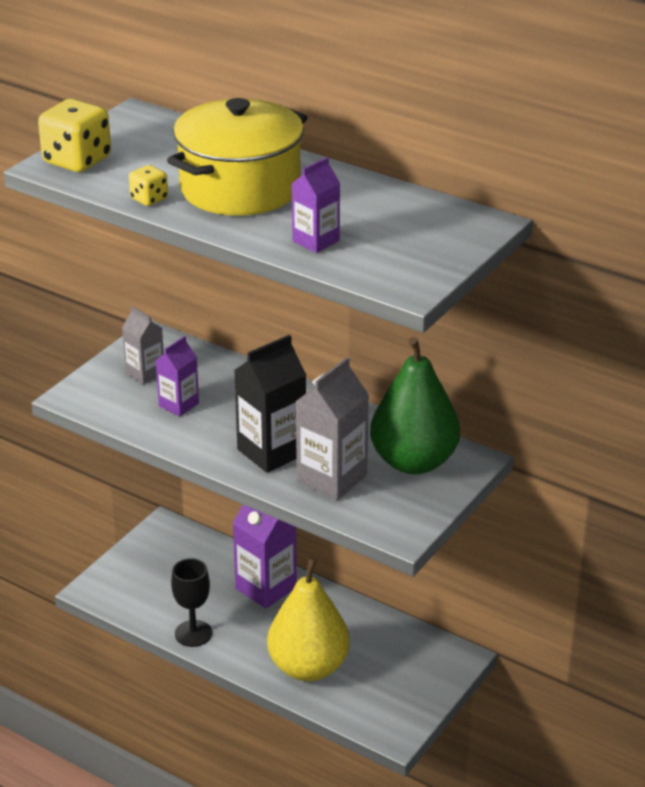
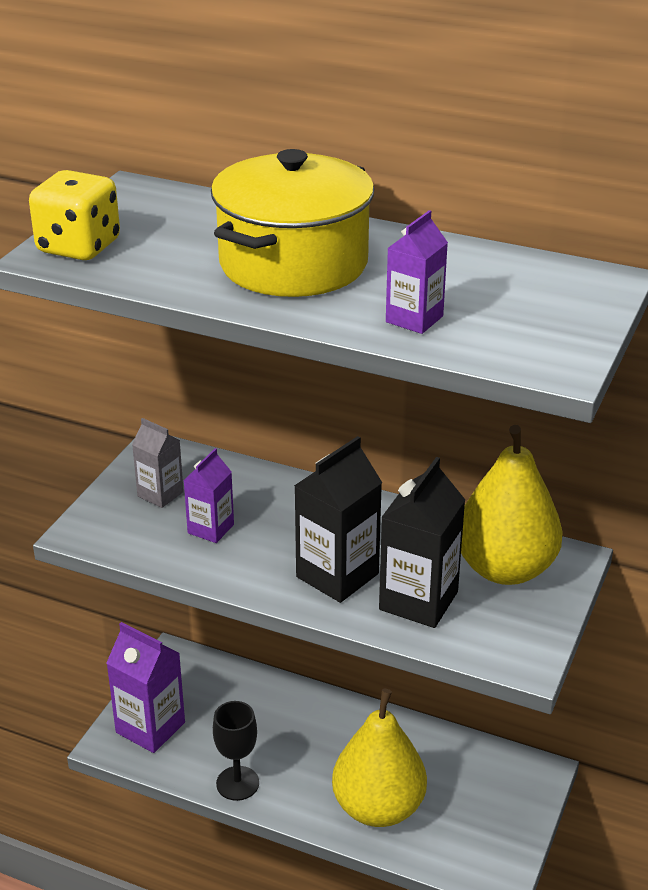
camera: 10 degrees left, 0 degrees up
(149, 199) = (185, 285): yellow dice -> none
(266, 588) = (305, 716): purple carton -> purple carton (150, 727)
(332, 478) = (418, 601): grey carton -> black carton
(413, 462) = (505, 569): green pear -> yellow pear

